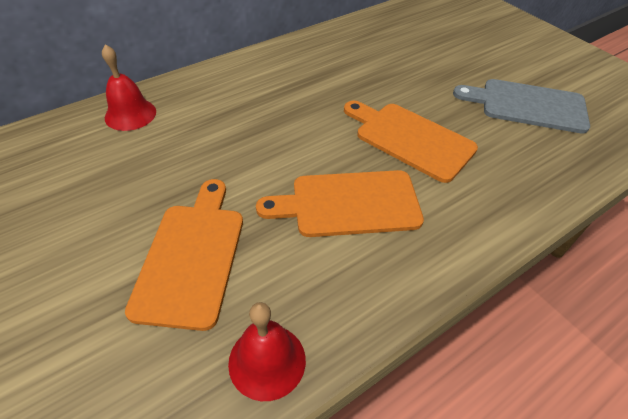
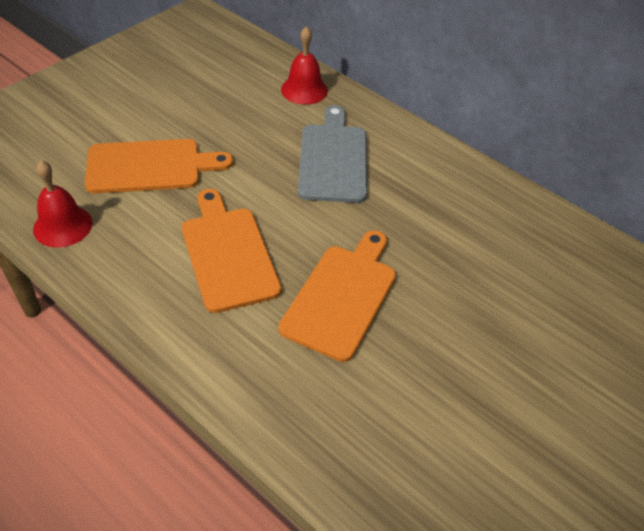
camera: 75 degrees right, 0 degrees up
(527, 105) = (463, 427): grey cutting board -> grey cutting board (333, 159)

